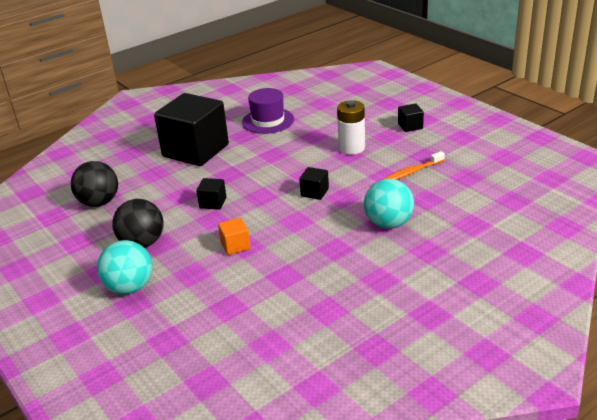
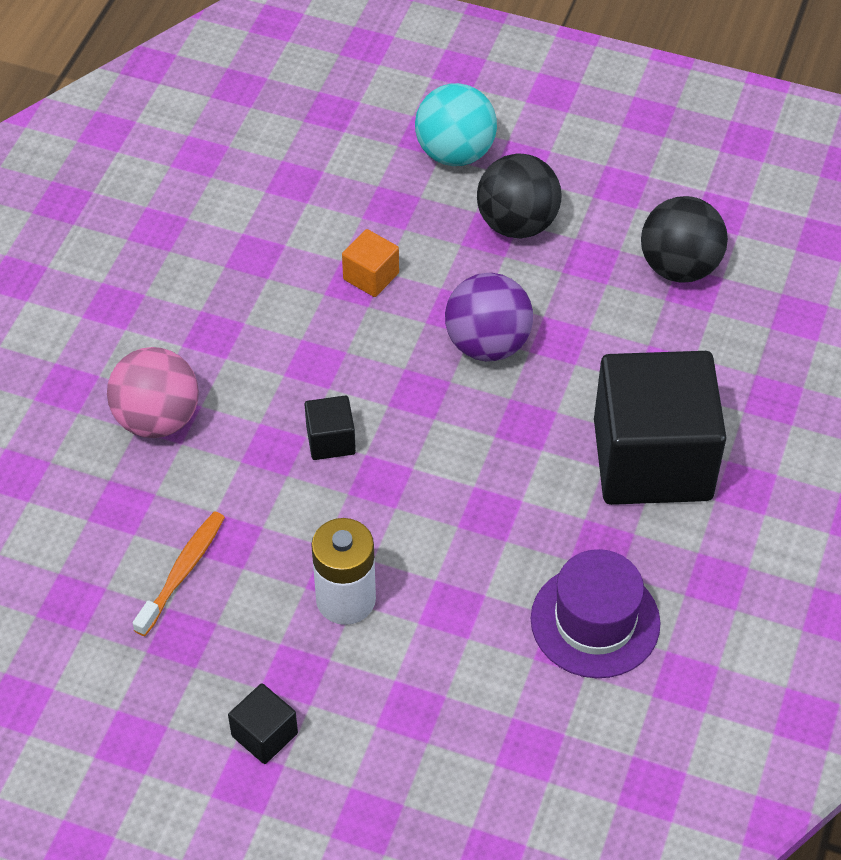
camera: 145 degrees right, 20 degrees up
(213, 203) = (487, 344): black cube -> purple ball
(388, 223) = (157, 419): turquoise ball -> pink ball

